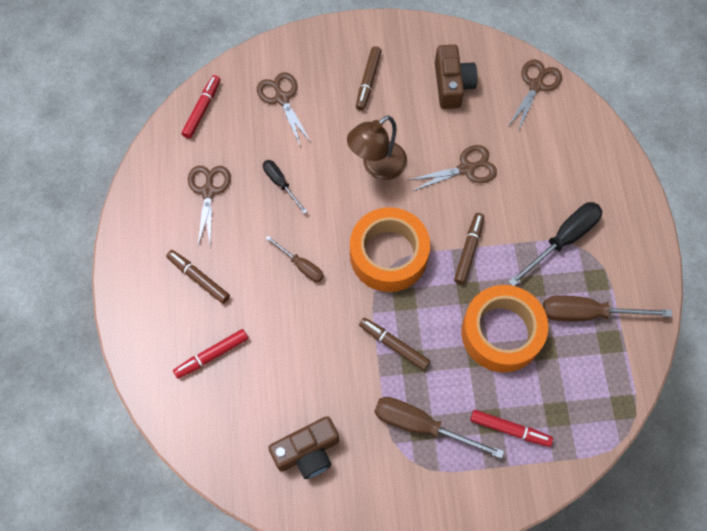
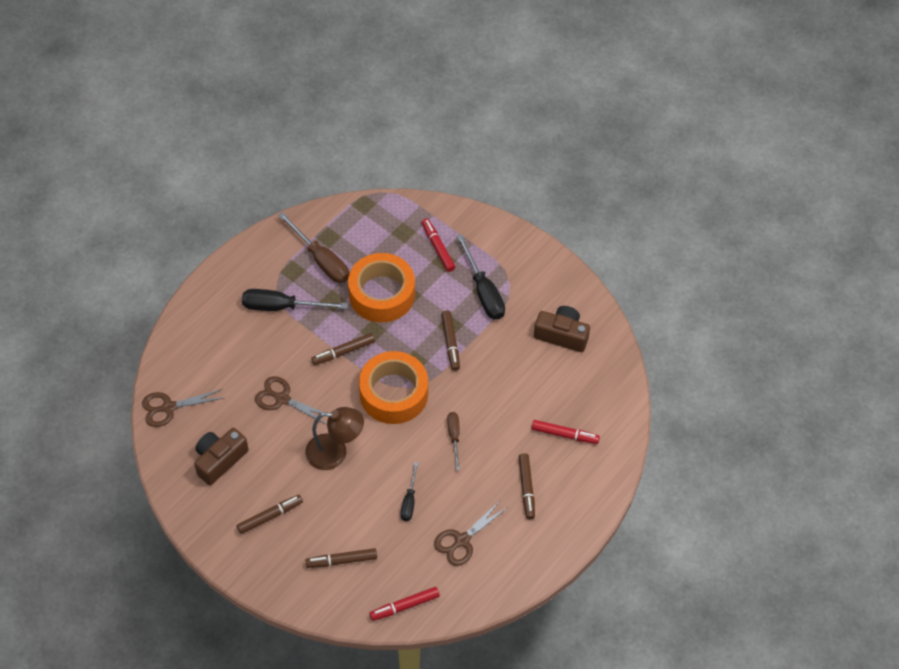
camera: 135 degrees left, 10 degrees down
(282, 98) = (341, 560): brown scissors -> brown marker
(421, 425) = (483, 291): brown screwdriver -> black screwdriver

